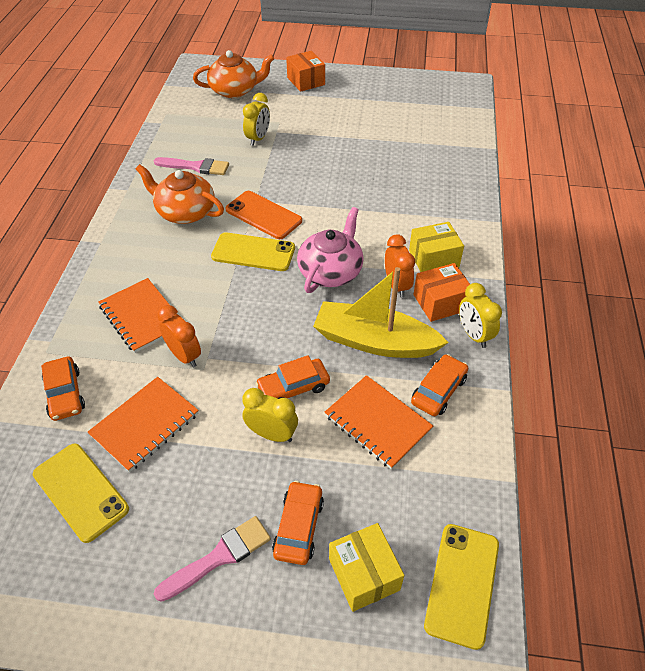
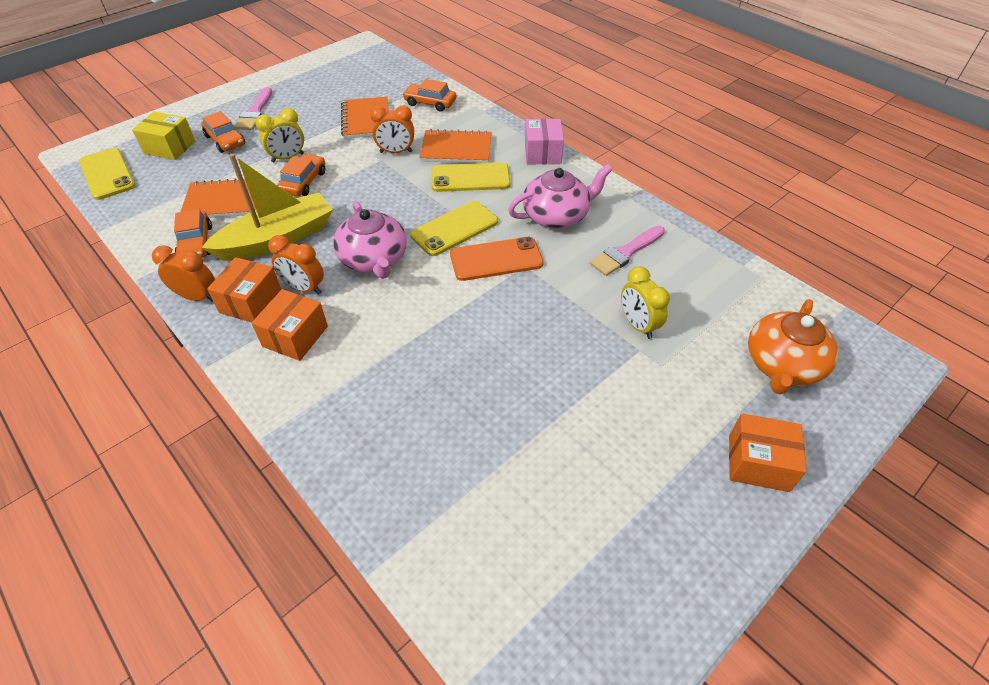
camera: 130 degrees right, 0 degrees up
(80, 491) = (356, 89): yellow phone -> yellow phone (470, 178)
(101, 259) = (542, 153): none -> pink box
(185, 212) = (556, 216): orange teapot -> pink teapot
(433, 259) = (295, 336): yellow box -> orange box
(474, 335) = (197, 297): yellow clock -> orange clock

